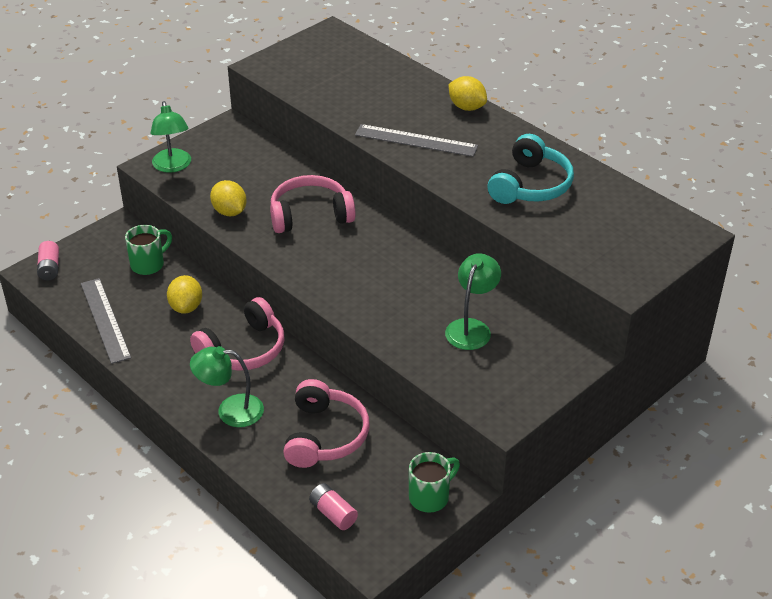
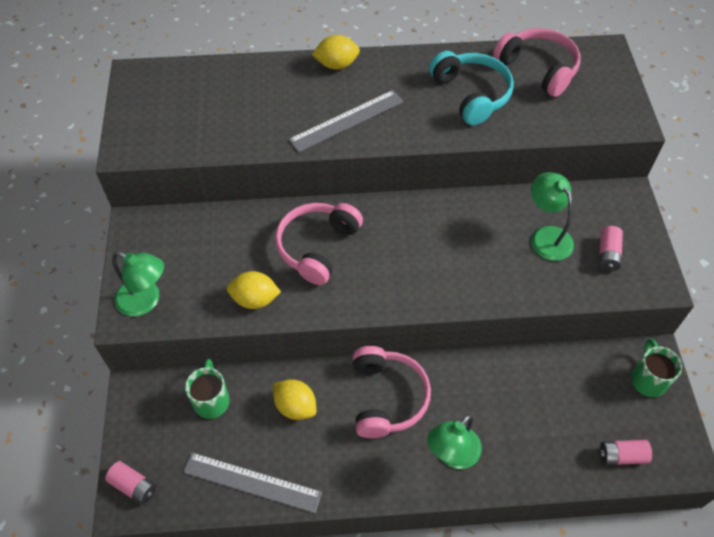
camera: 50 degrees left, 15 degrees up
(325, 435) = (533, 405): pink headphones -> pink headphones (538, 68)
(497, 372) = (607, 254): none -> pink battery

